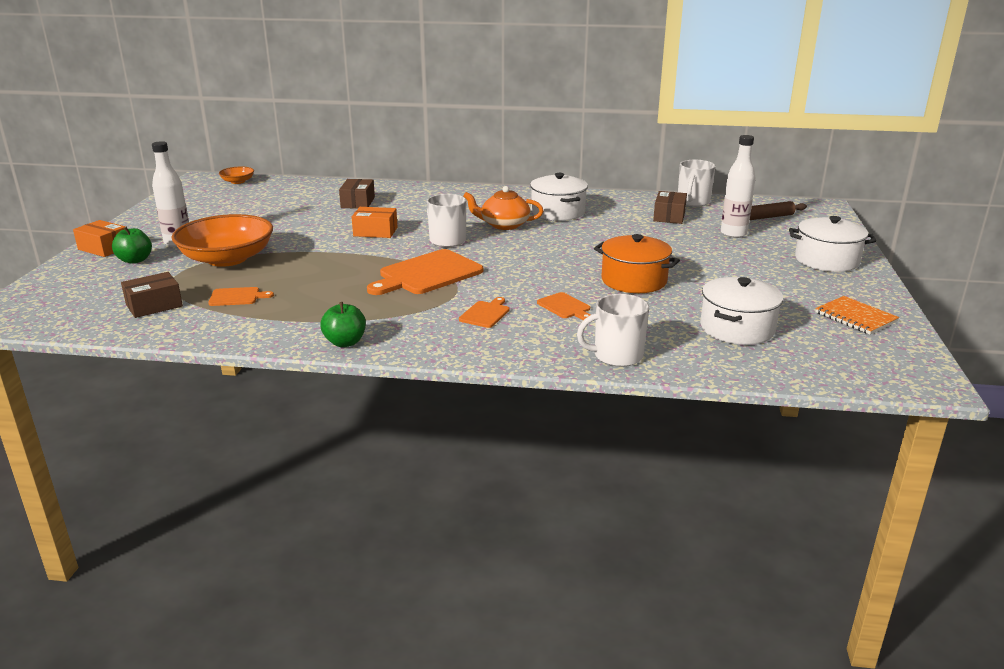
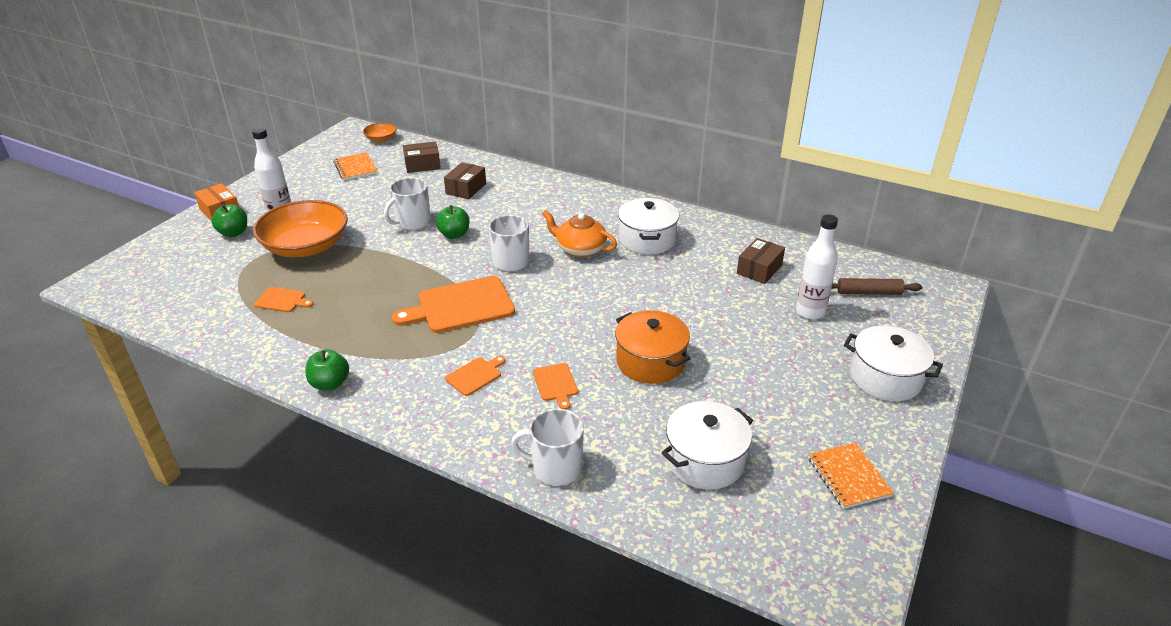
camera: 20 degrees right, 10 degrees up
(154, 305) = (212, 296): brown box -> brown box (422, 165)
(229, 202) = (355, 168): none -> orange notebook
(375, 232) = (454, 235): orange box -> green apple
(693, 202) = (802, 251): white mug -> white mug (412, 222)

